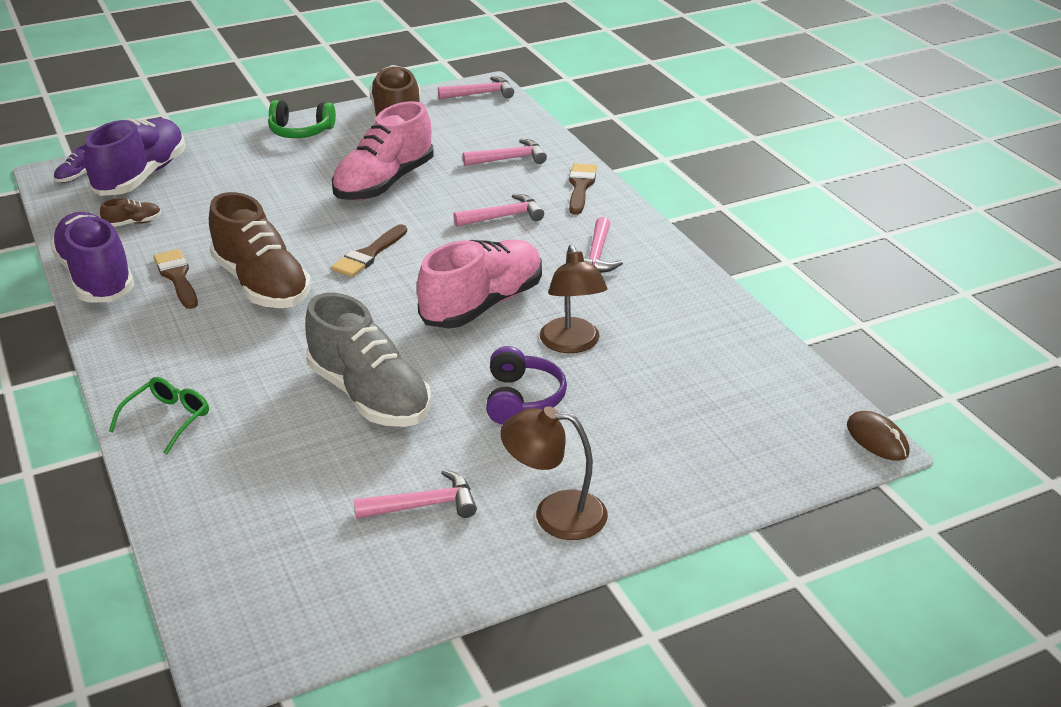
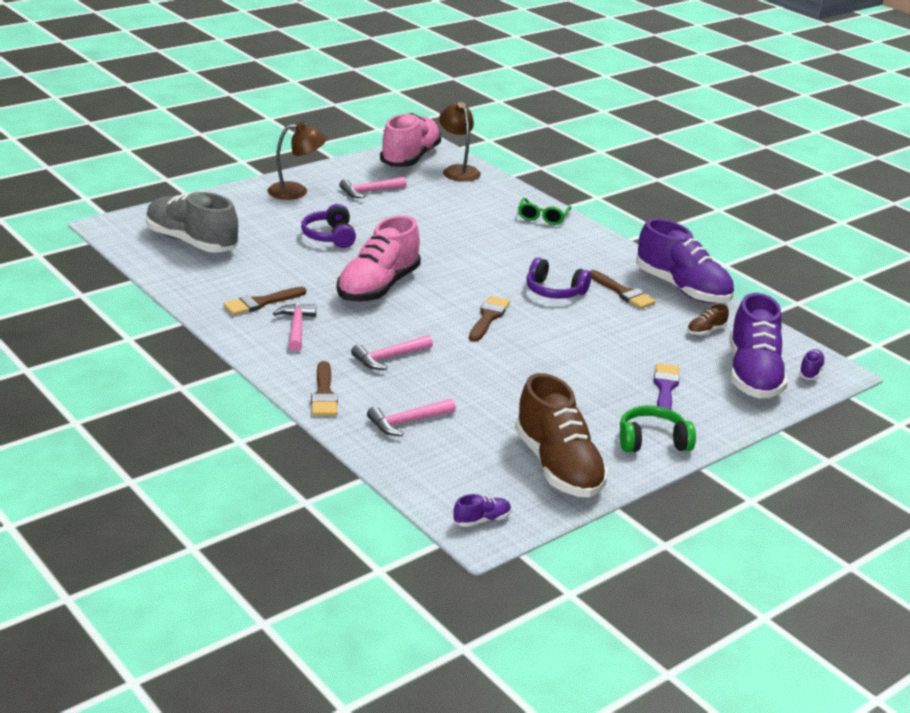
camera: 165 degrees right, 5 degrees down
(243, 170) = (665, 388): none -> purple brush
(262, 284) = (554, 291): brown shoe -> purple headphones
(369, 395) = (429, 233): grey shoe -> grey shoe (191, 242)
(384, 183) = (519, 384): pink shoe -> pink shoe (410, 158)
(481, 94) = (482, 520): pink hammer -> purple shoe
(572, 344) = (304, 266): brown lamp -> brown lamp (458, 170)
(635, 291) = (261, 303): none -> brown brush
(877, 439) = (100, 228): brown mouse -> none

